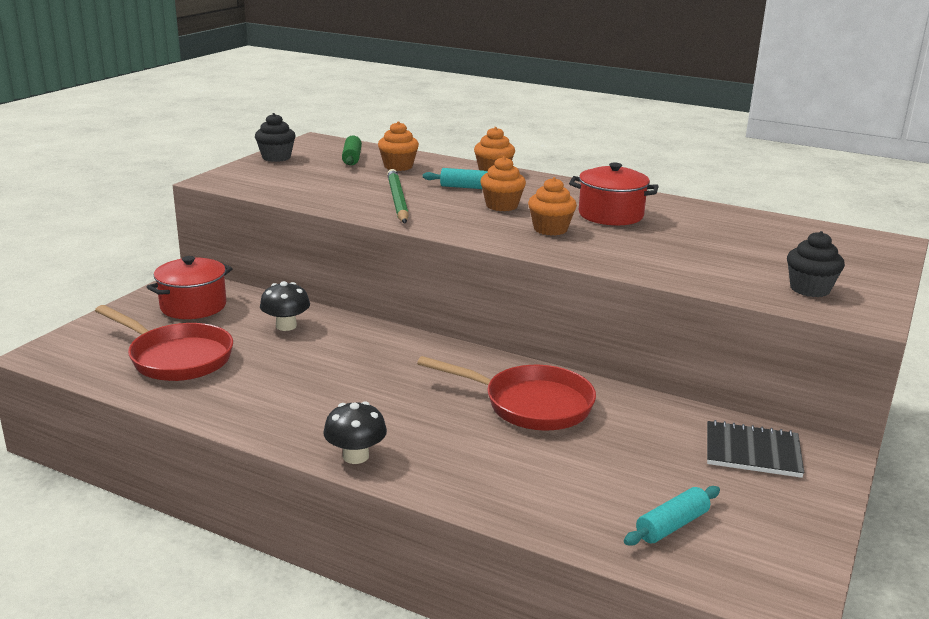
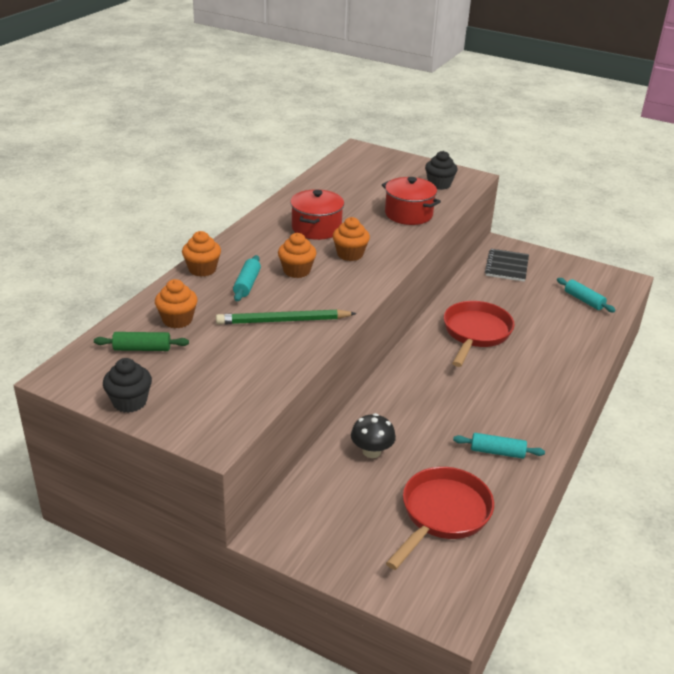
camera: 90 degrees left, 10 degrees up
(193, 306) = (333, 519): red pot -> red pot (408, 214)
(267, 398) = (497, 452): none -> turquoise rolling pin
(355, 456) = (559, 405): black mushroom -> none

